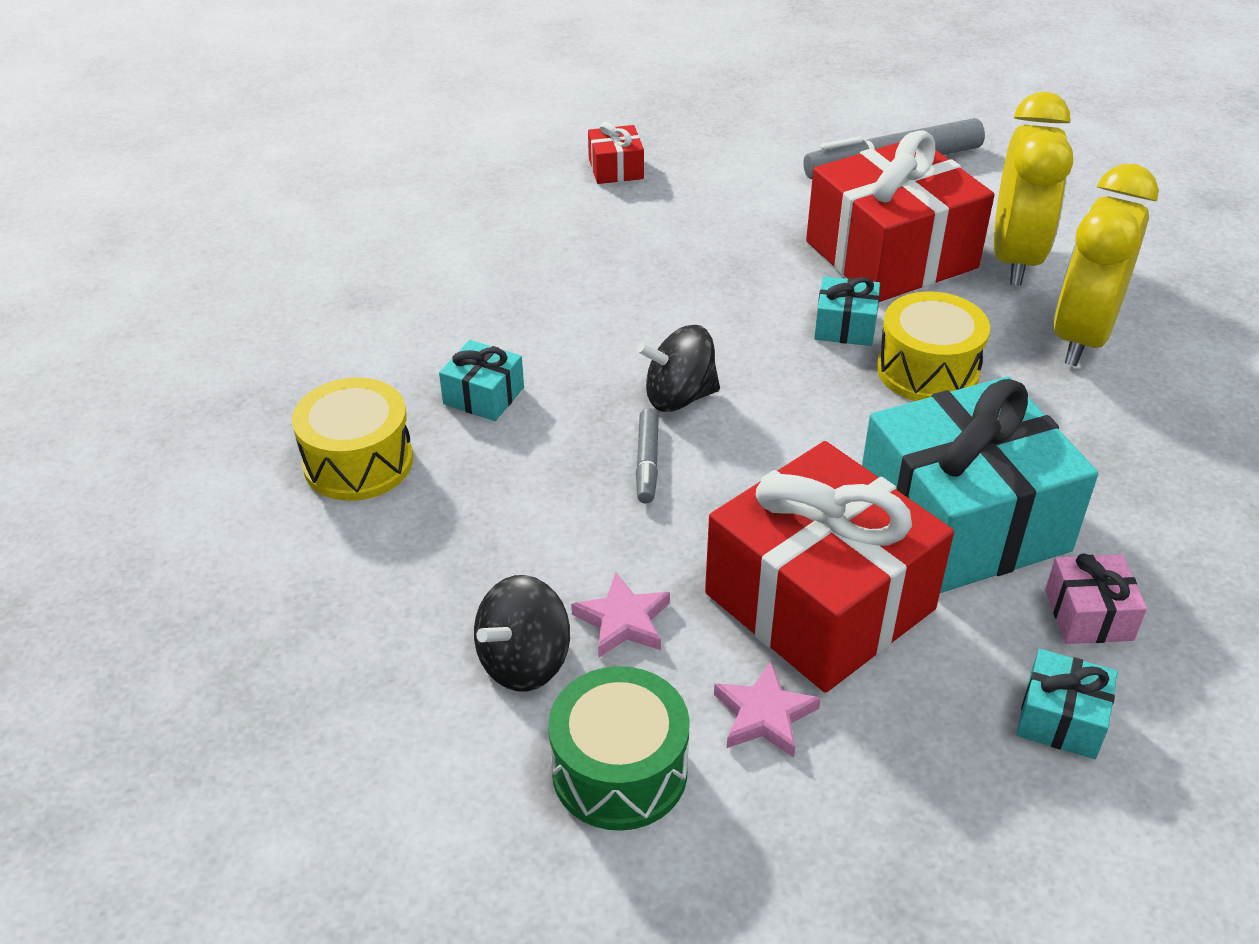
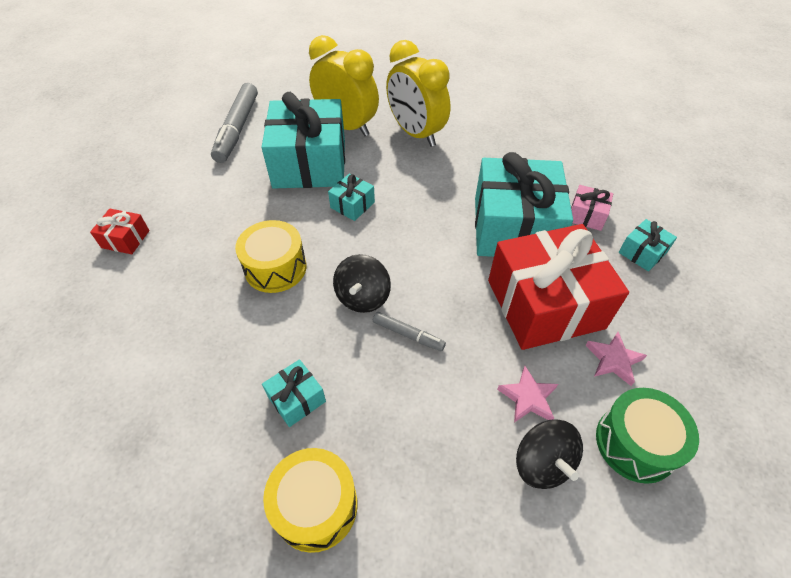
camera: 65 degrees left, 10 degrees up
(891, 255) = (310, 163): red gift -> turquoise gift
(927, 370) = (405, 191): yellow drum -> yellow drum (275, 268)

